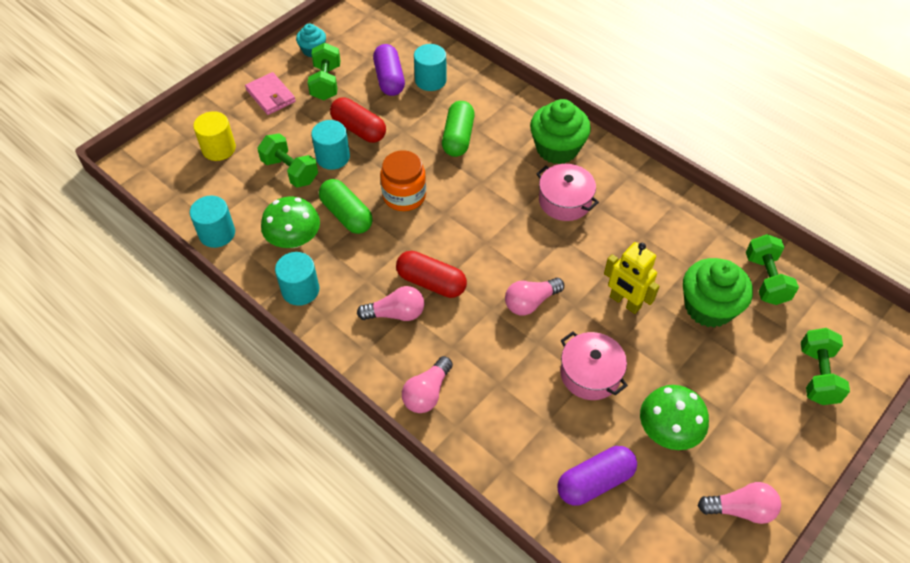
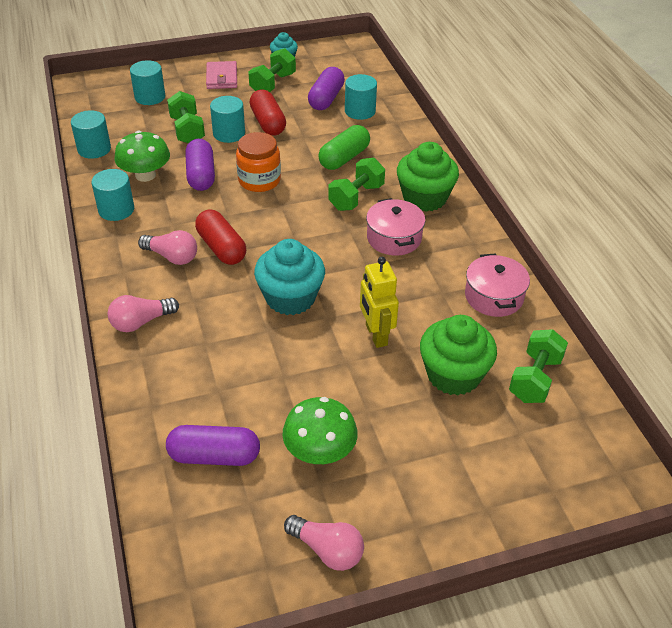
camera: 30 degrees right, 10 degrees down
(219, 148) = (150, 97): yellow cylinder -> turquoise cylinder
(347, 215) = (201, 175): green capsule -> purple capsule
(530, 302) = (290, 298): pink light bulb -> turquoise cupcake
(590, 374) = (290, 374): pink pot -> pink pot (494, 296)
(817, 375) = (514, 482): green dumbbell -> green dumbbell (356, 197)

